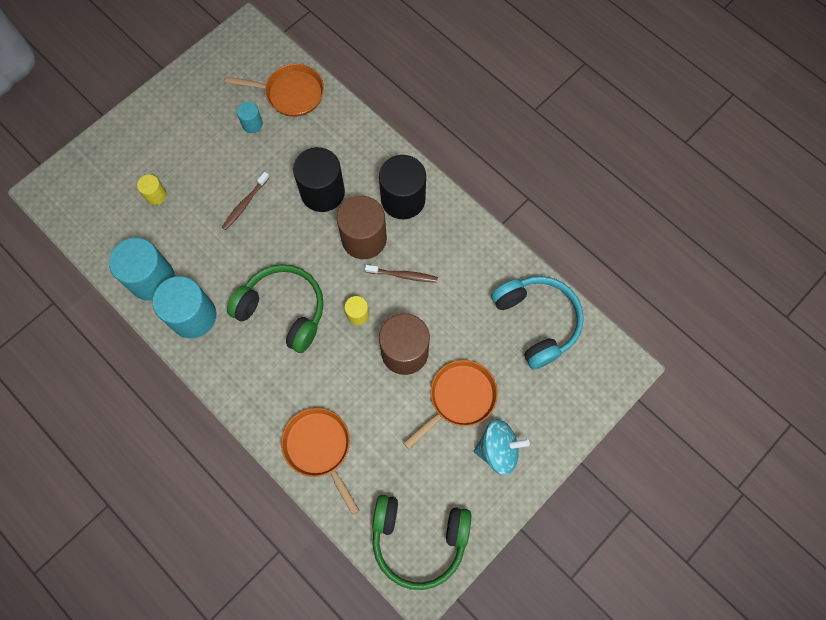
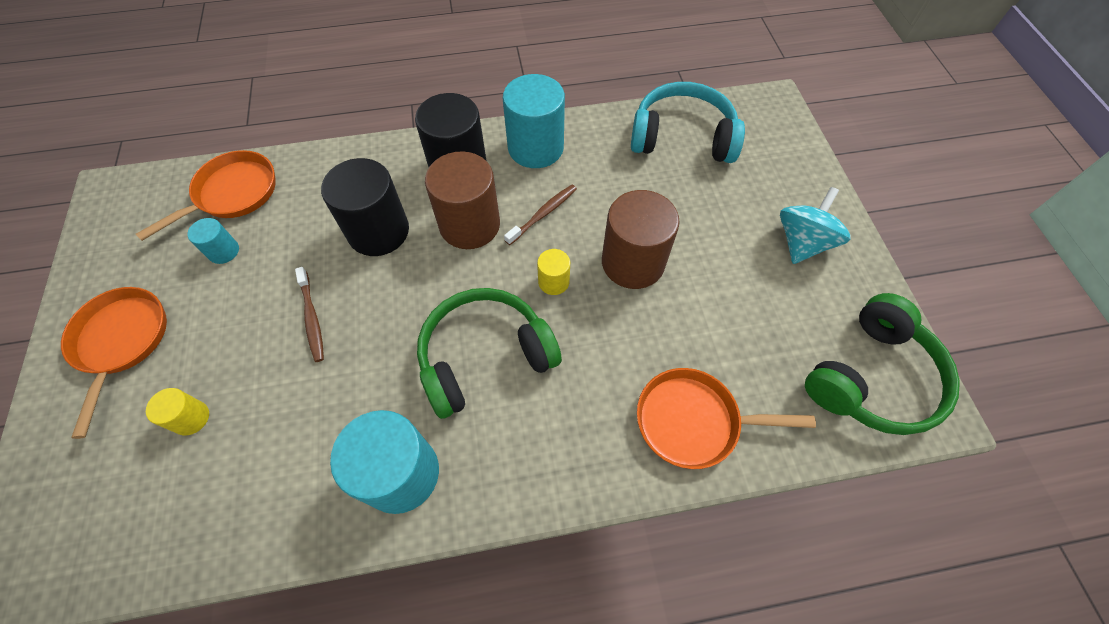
camera: 55 degrees left, 10 degrees down
(152, 279) = (300, 499): turquoise cylinder -> turquoise cylinder (535, 148)
(459, 398) = (721, 243): orange pan -> orange pan (121, 341)

